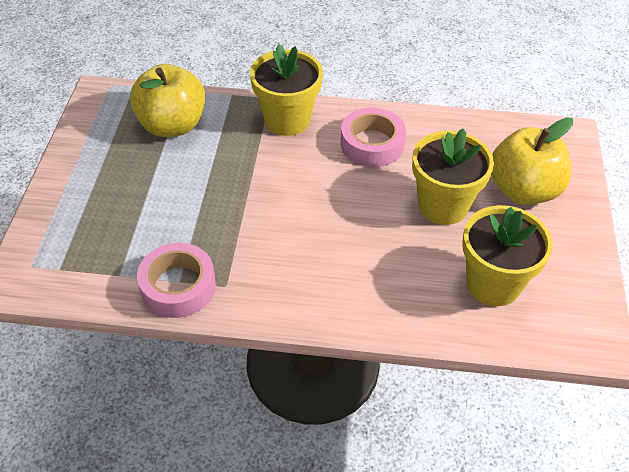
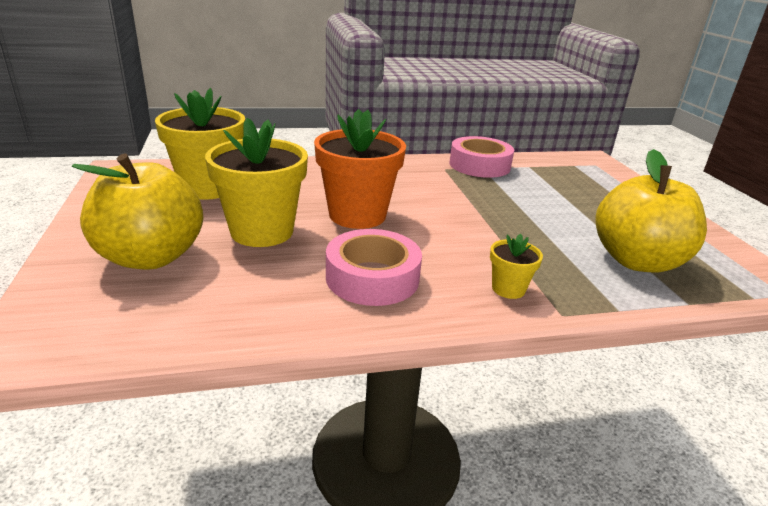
camera: 160 degrees right, 20 degrees down
(287, 120) = (508, 289): yellow flower pot -> yellow flower pot, size x0.47
(358, 214) = (357, 215): none -> orange flower pot

